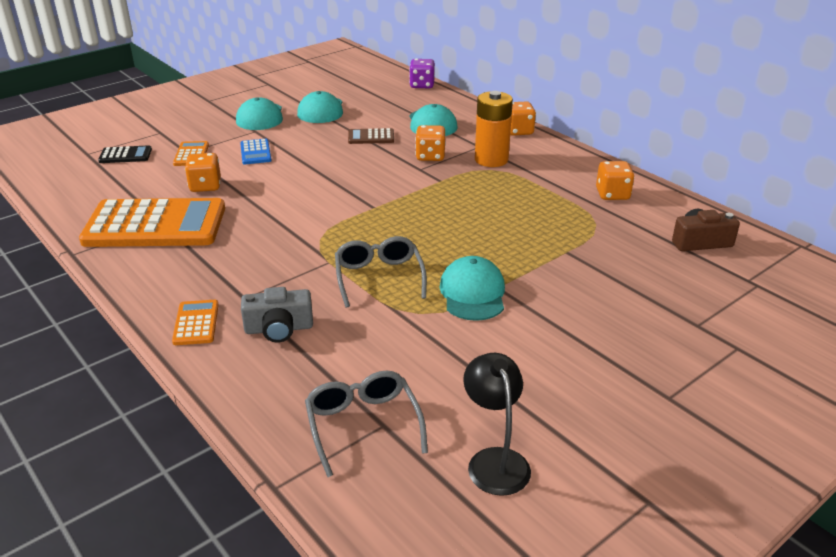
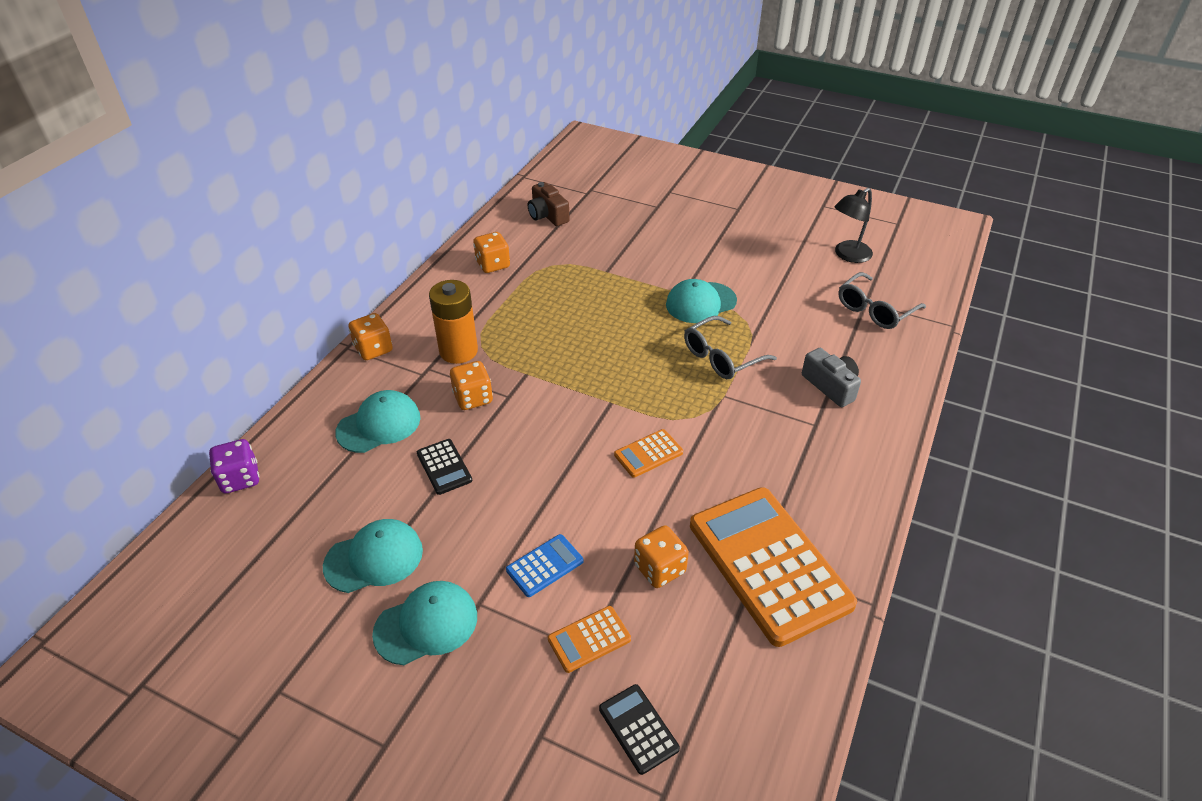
camera: 115 degrees left, 10 degrees up
(196, 323) = (870, 437): orange calculator -> orange calculator (648, 454)
(371, 137) = (444, 467): brown calculator -> black calculator

